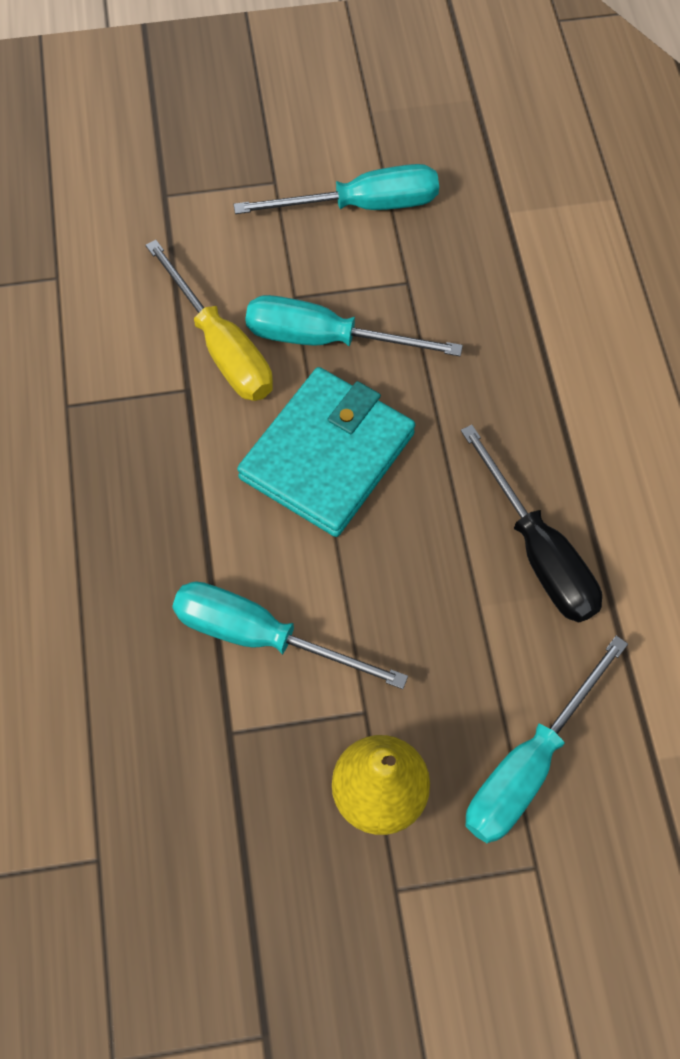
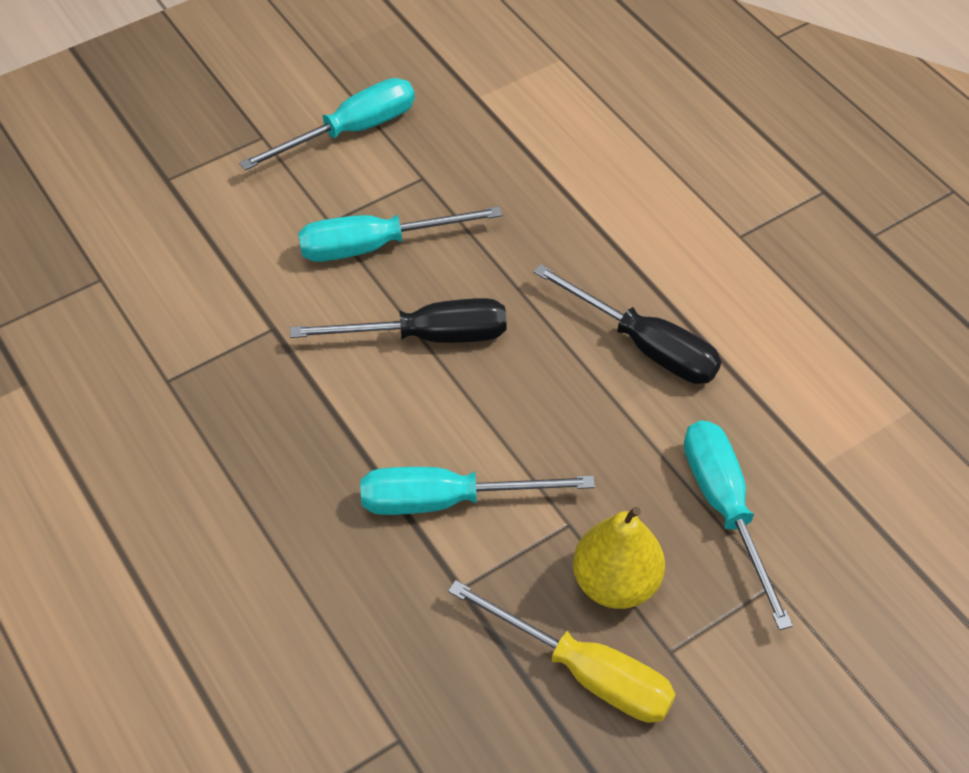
camera: 25 degrees left, 10 degrees down
(221, 347) = (285, 283): yellow screwdriver -> yellow screwdriver (584, 671)
(327, 455) = (426, 336): turquoise wallet -> black screwdriver
(529, 764) = (725, 509): turquoise screwdriver -> turquoise screwdriver turned 150 degrees clockwise

